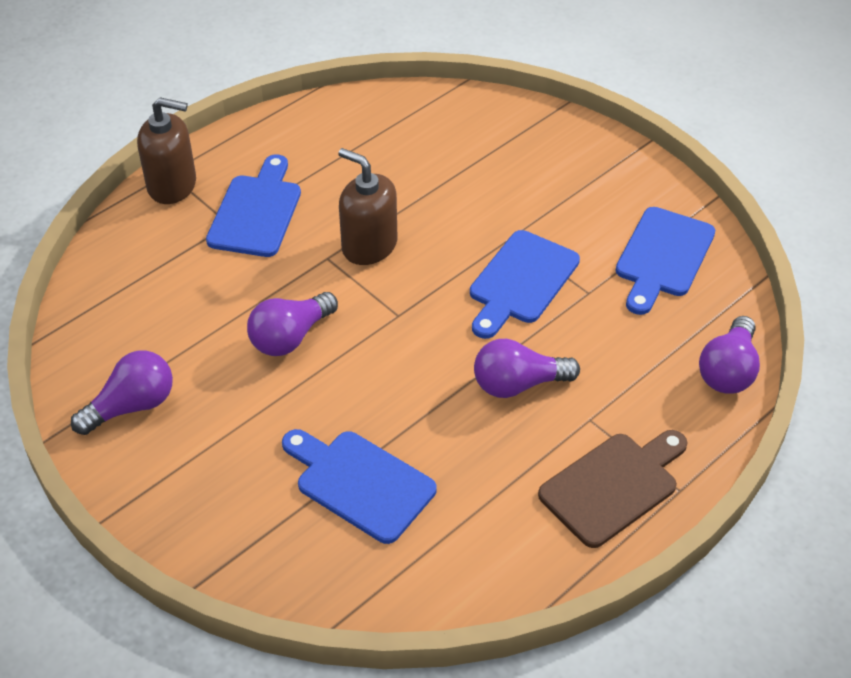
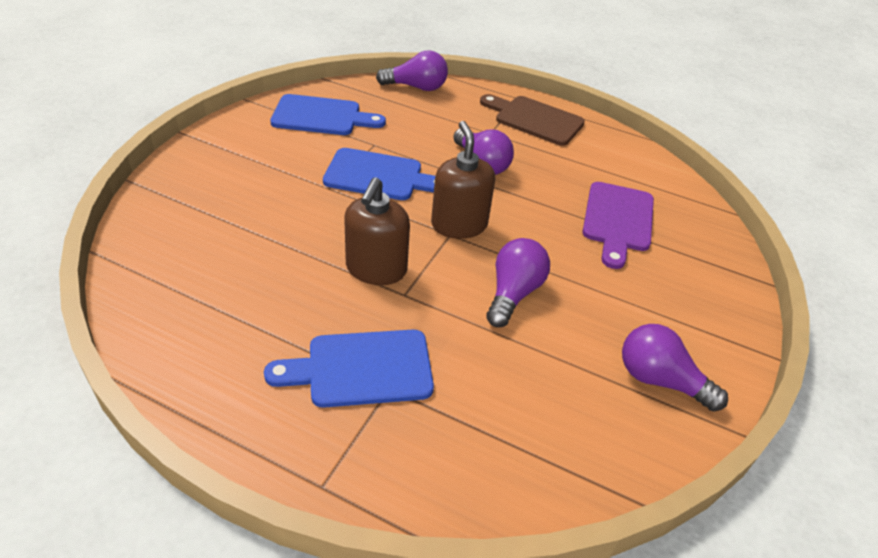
camera: 115 degrees left, 5 degrees down
(172, 185) = (345, 471): brown soap dispenser -> brown soap dispenser (459, 224)
(290, 337) = (513, 293): purple light bulb -> purple light bulb turned 90 degrees counterclockwise
(360, 483) = (617, 220): blue cutting board -> purple cutting board

